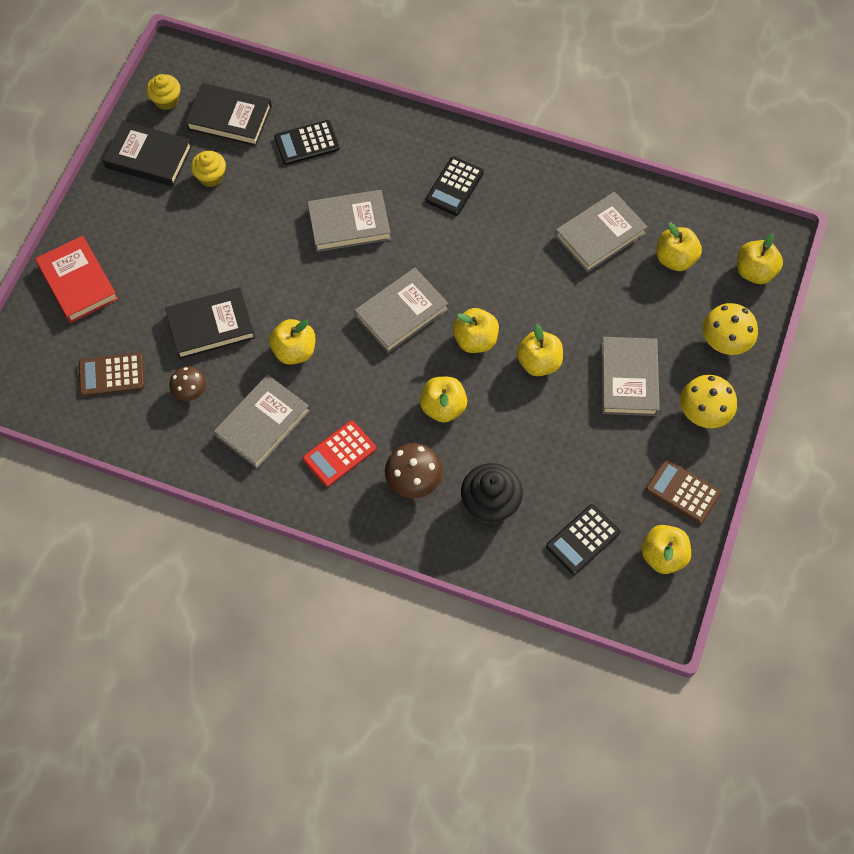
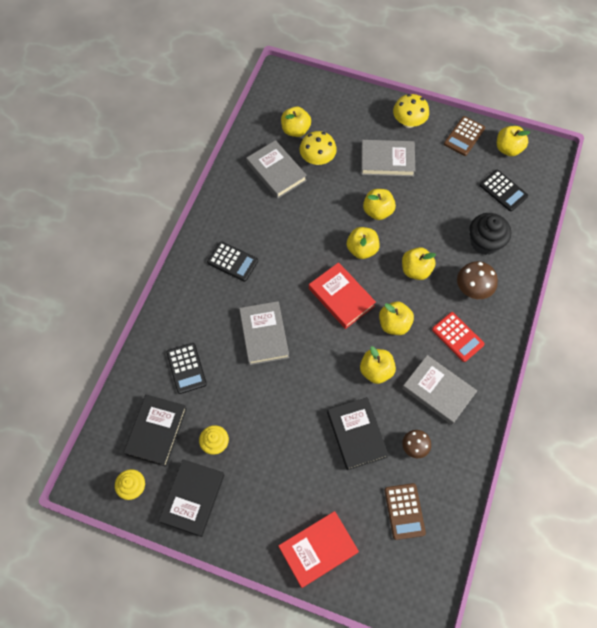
camera: 90 degrees left, 0 degrees up
(401, 313) = (341, 297): grey book -> red book
(725, 341) = (357, 107): yellow mushroom -> yellow mushroom (317, 159)
(754, 271) = (305, 88): yellow apple -> yellow apple (394, 324)

